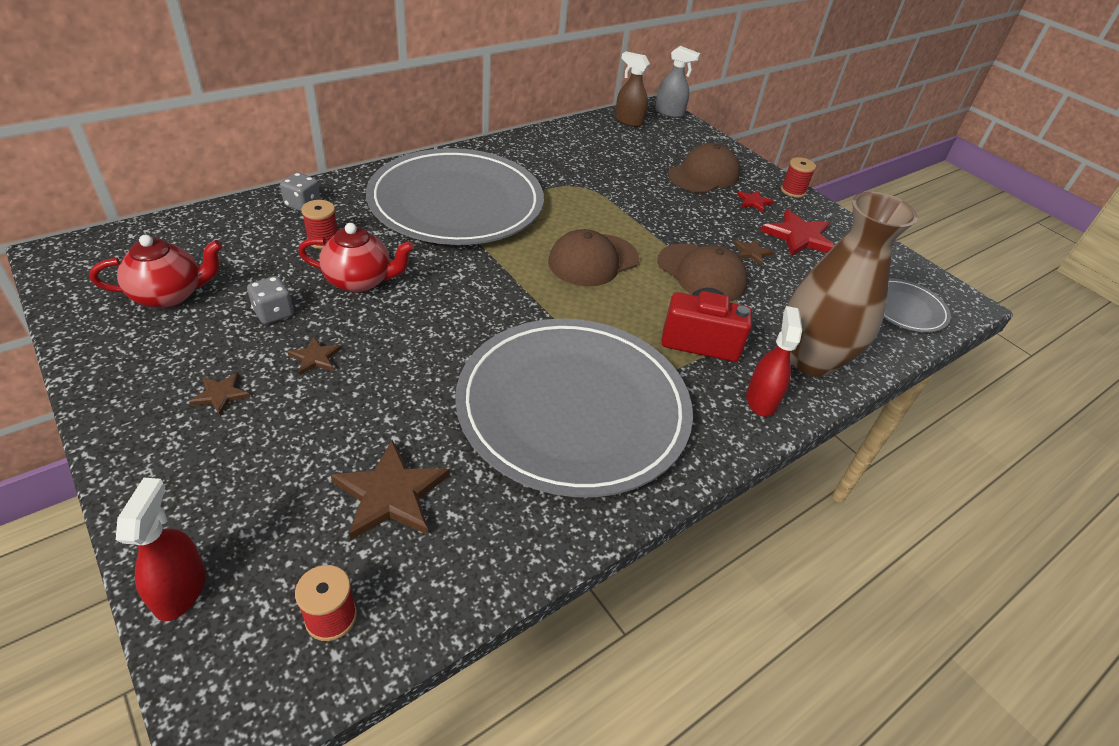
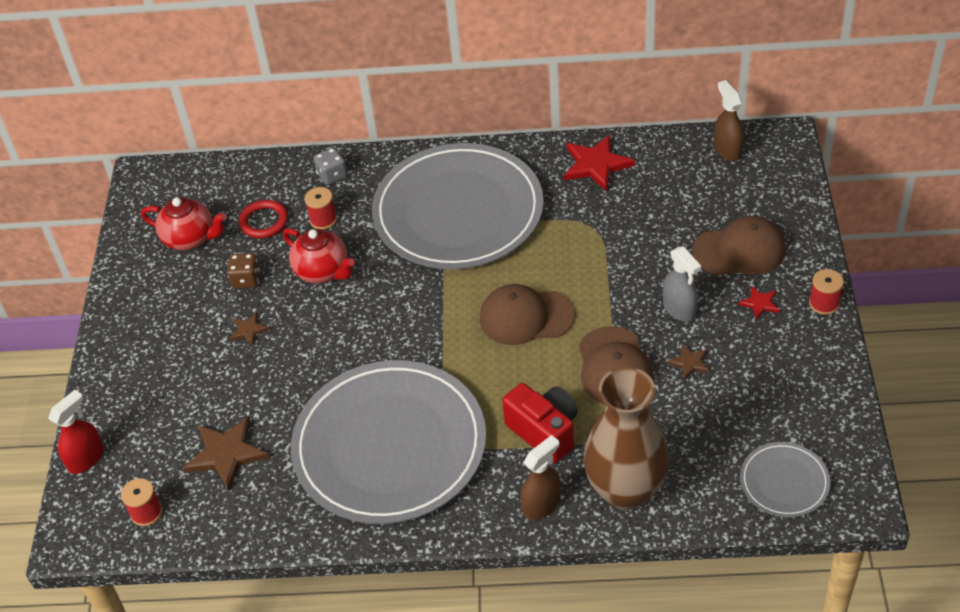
camera: 45 degrees right, 5 degrees up
(220, 395) = (175, 336): brown star -> none
(254, 258) = (264, 221): none -> red ring
(274, 313) = (246, 280): grey dice -> brown dice
(669, 113) = (791, 149): grey spray bottle -> grey spray bottle (679, 309)
(761, 400) = (541, 504): red spray bottle -> brown spray bottle
(799, 237) = (763, 362): red star -> red star (596, 164)

